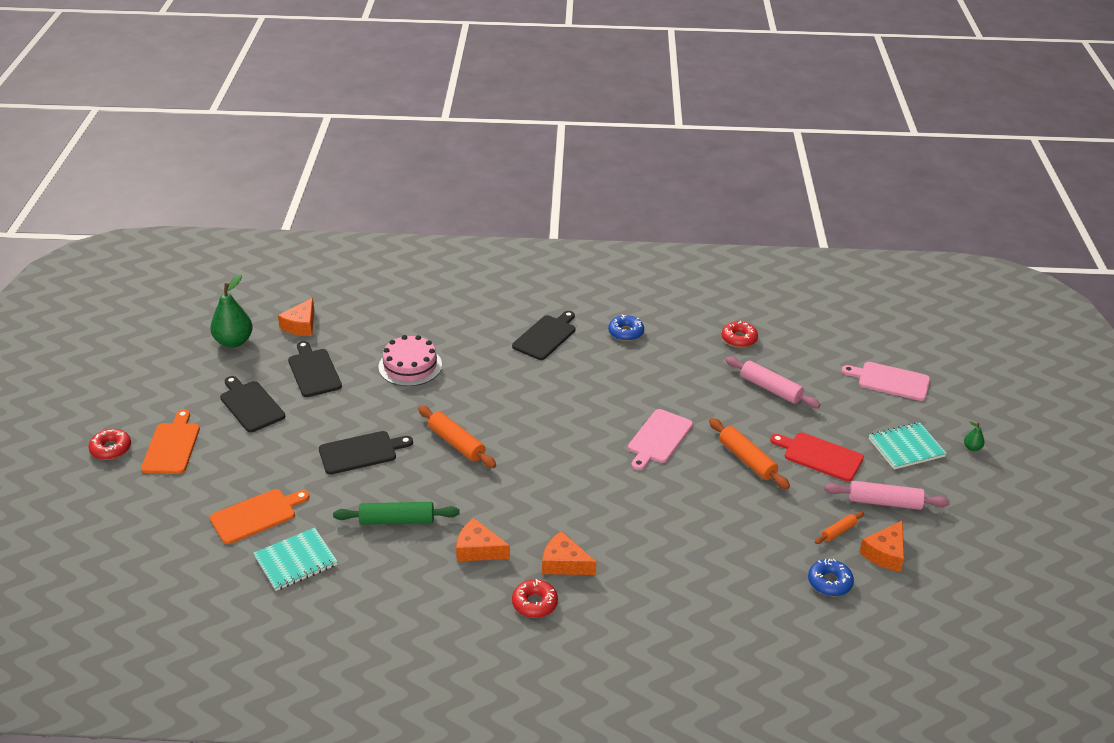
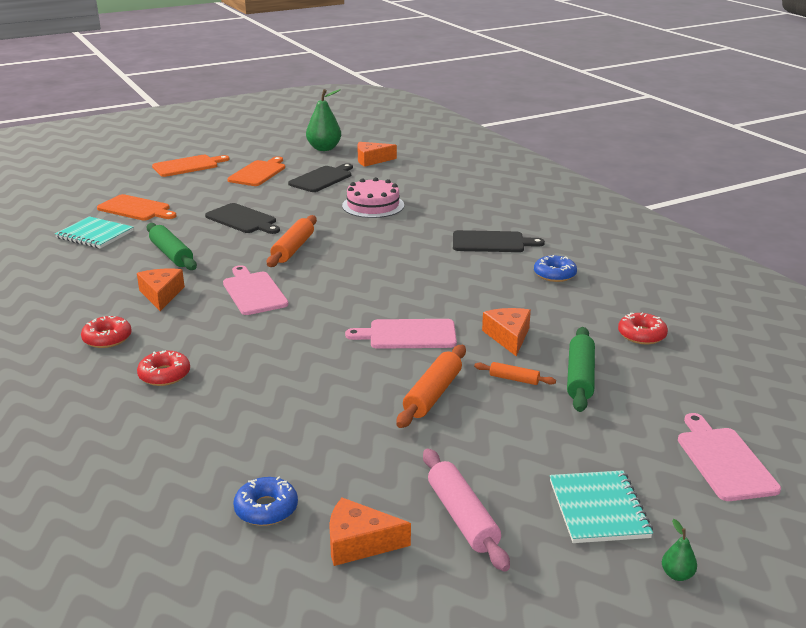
camera: 60 degrees right, 10 degrees down
(111, 449) = (168, 152): red donut -> red donut (164, 375)
(251, 405) = (258, 173): black cutting board -> orange cutting board
(521, 493) = (254, 292): none -> pink cutting board
(564, 563) = (172, 337): orange cheese -> orange cheese (508, 337)
(770, 389) = (580, 377): pink rolling pin -> green rolling pin
(820, 456) = (497, 442): red cutting board -> none
(838, 531) = (368, 492): orange rolling pin -> orange rolling pin (514, 379)
(906, 447) = (599, 509): turquoise notebook -> turquoise notebook turned 45 degrees clockwise

